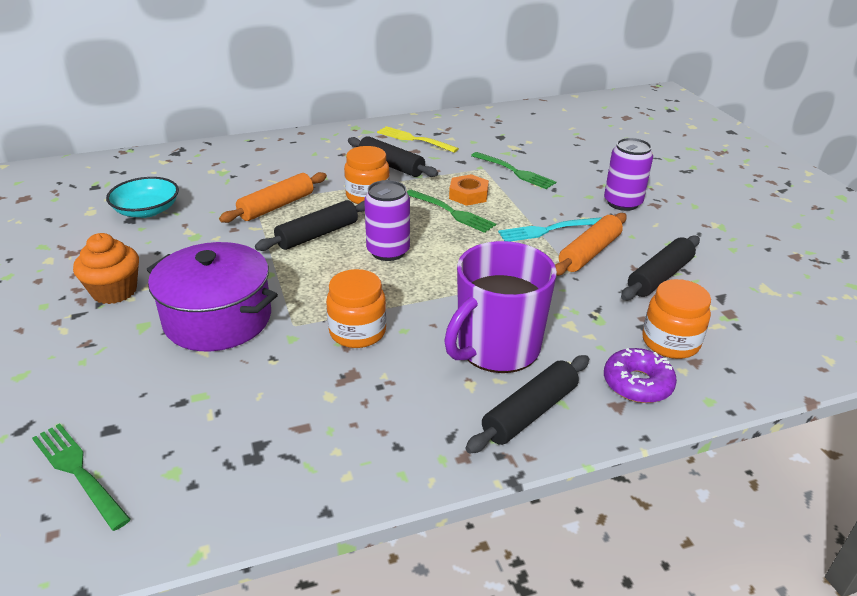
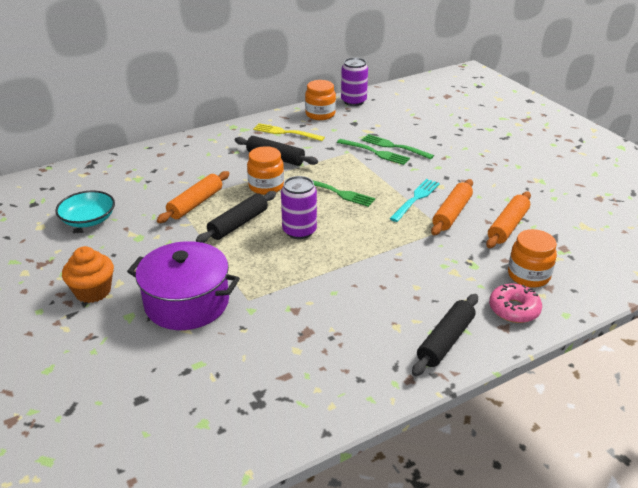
camera: 10 degrees left, 0 degrees up
(78, 472) = (130, 434): green fork -> green fork (394, 147)
(357, 332) = (299, 298): orange jar -> orange jar (320, 114)
(468, 195) = (345, 176): orange nut -> none
(497, 348) = (407, 296): purple mug -> none
(548, 230) = (415, 199): turquoise fork -> turquoise fork turned 150 degrees clockwise
(622, 203) = (464, 170): purple can -> purple can (353, 101)
(637, 384) = (514, 309): purple donut -> pink donut
(659, 277) = (508, 226): black rolling pin -> orange rolling pin

